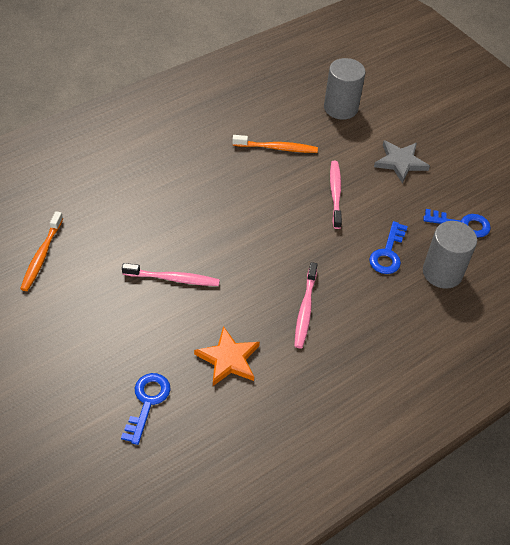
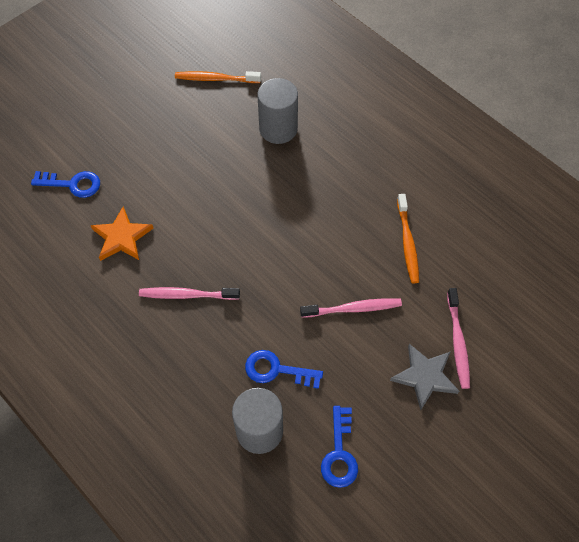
camera: 85 degrees right, 10 degrees up
(173, 279) = (207, 179): pink toothbrush -> pink toothbrush (457, 342)
(340, 108) = (498, 302): grey cylinder -> grey cylinder (278, 129)

